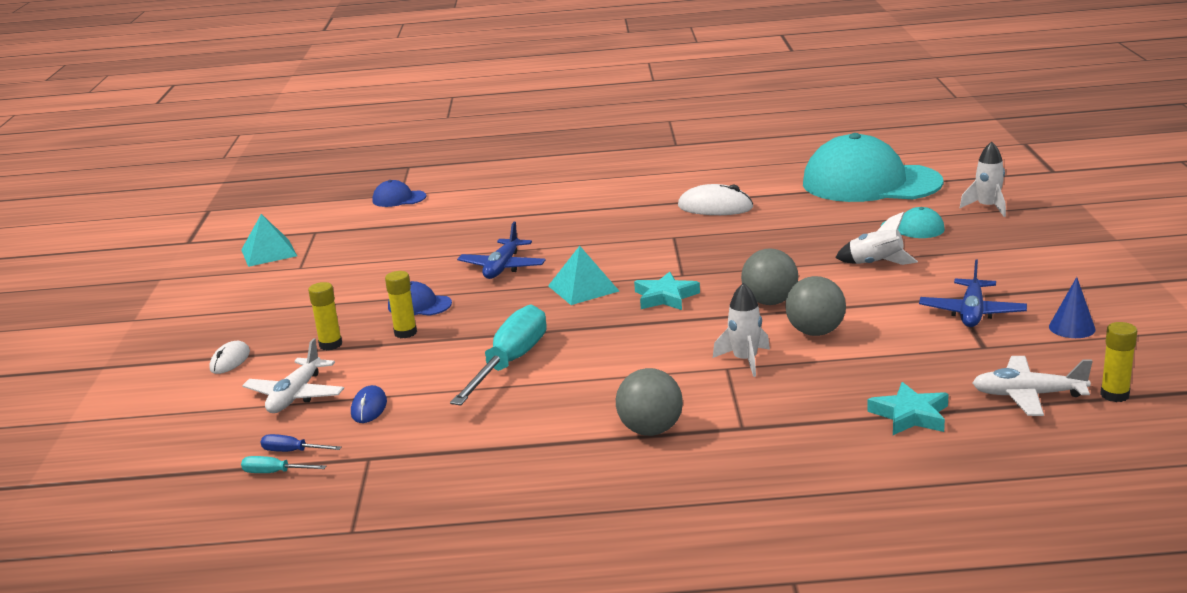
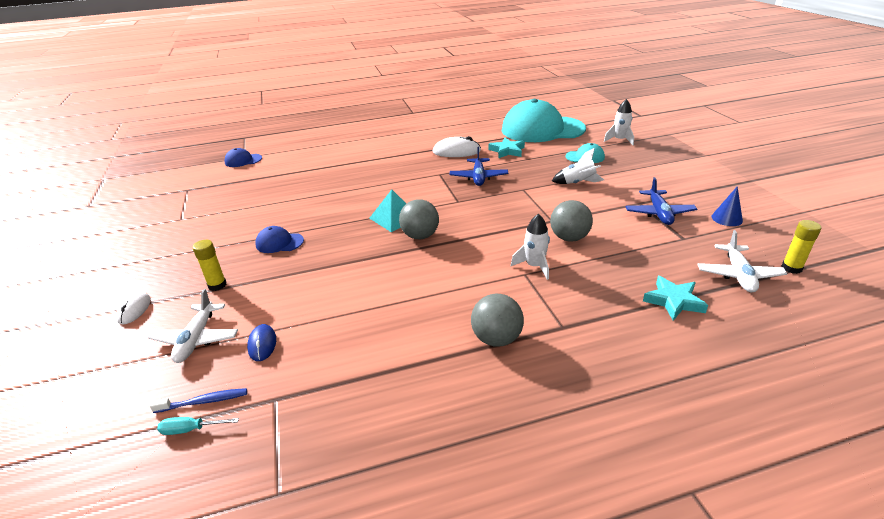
camera: 15 degrees left, 10 degrees up
(269, 252) = (154, 209): turquoise pyramid -> none
(292, 451) = (204, 401): blue screwdriver -> blue toothbrush
(405, 333) = (275, 268): yellow glue stick -> none
(502, 267) = (332, 206): blue plane -> blue plane (478, 177)
(510, 363) = (364, 287): turquoise screwdriver -> none
(665, 297) = (454, 219): turquoise star -> turquoise star (507, 151)
(770, 302) = (526, 217): grey ball -> grey ball (420, 236)
(1028, 395) = (738, 274): white plane -> white plane turned 75 degrees counterclockwise

